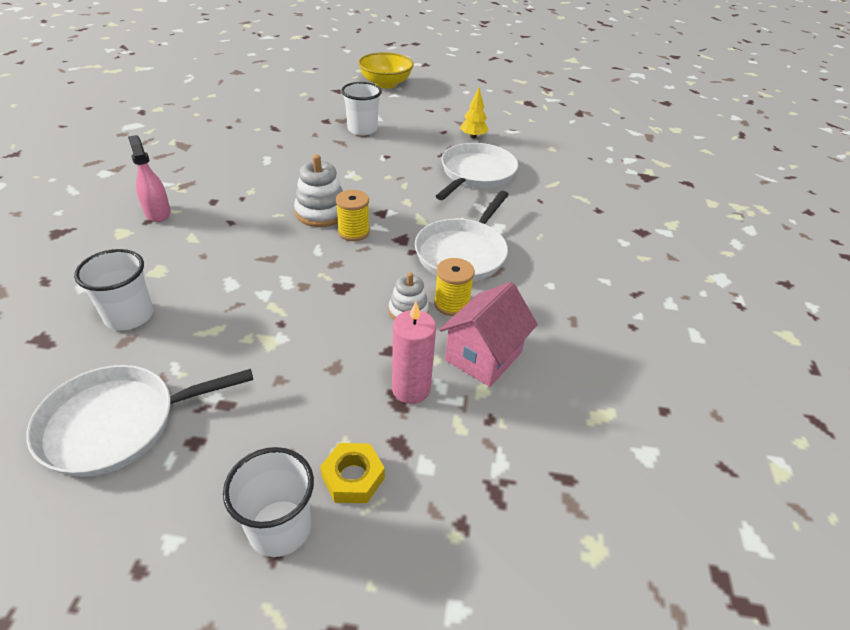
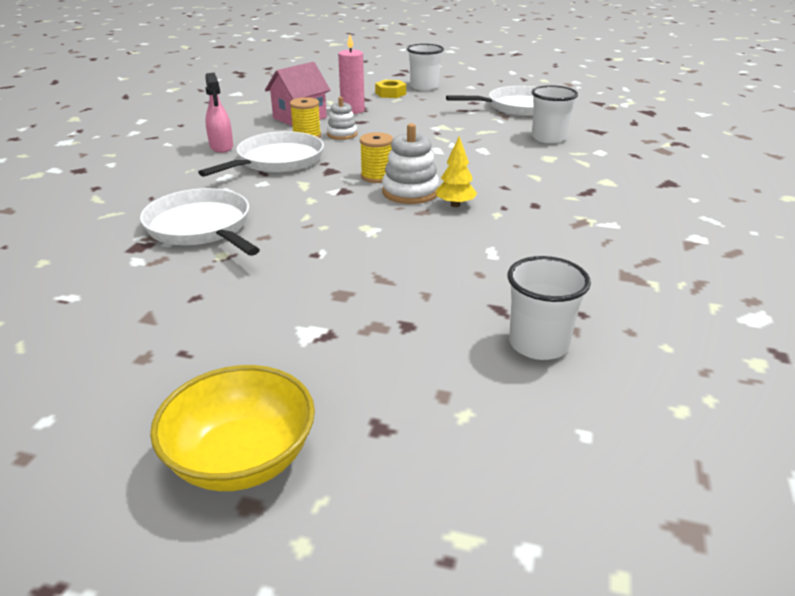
camera: 170 degrees left, 10 degrees down
(157, 213) = (587, 196): pink spray bottle -> pink spray bottle (221, 147)
(362, 129) = (340, 304): white cup -> white cup (538, 344)
(473, 137) = (151, 285): yellow tree -> yellow tree (455, 205)
(476, 174) = (201, 227): white pan -> white pan turned 105 degrees clockwise

